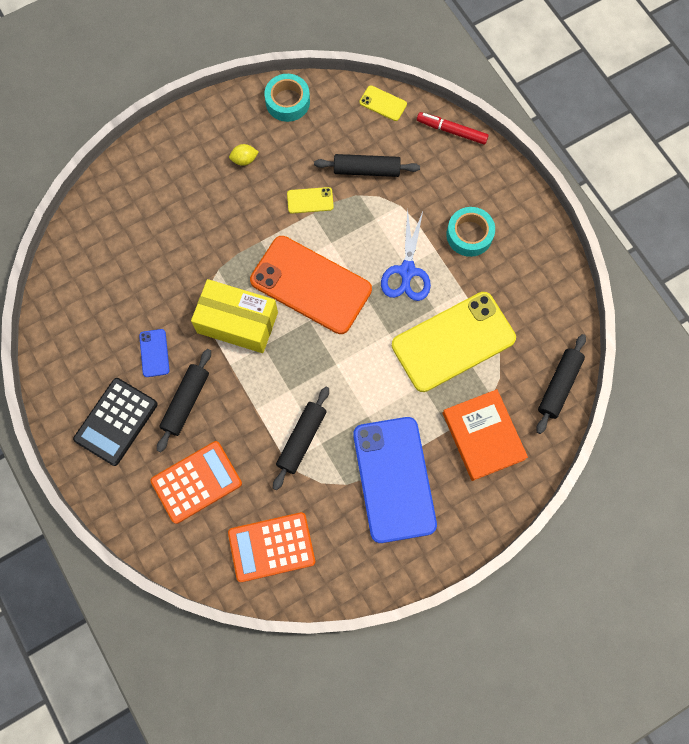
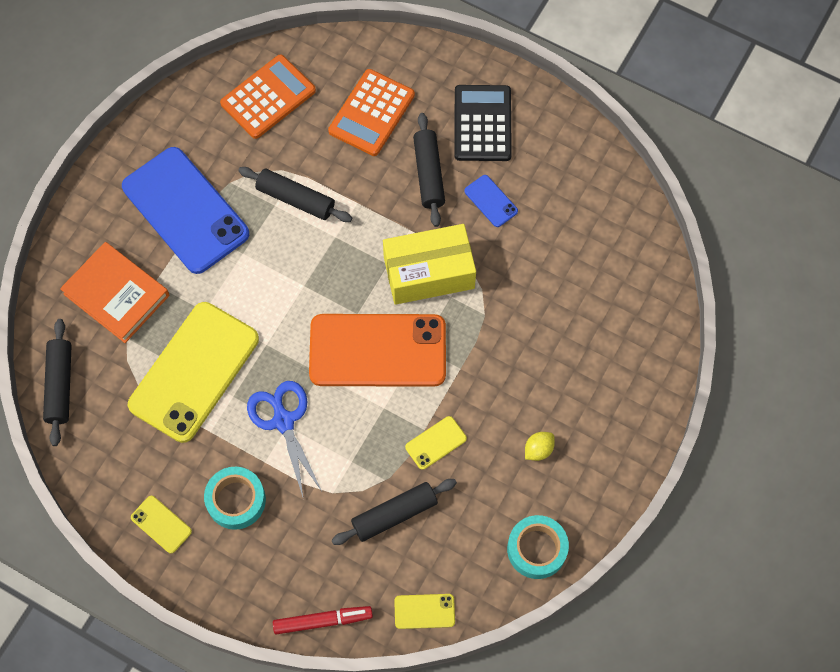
camera: 150 degrees right, 5 degrees down
(301, 439) = (296, 199): black rolling pin -> black rolling pin turned 60 degrees counterclockwise
(529, 246) = (161, 524): none -> yellow phone

